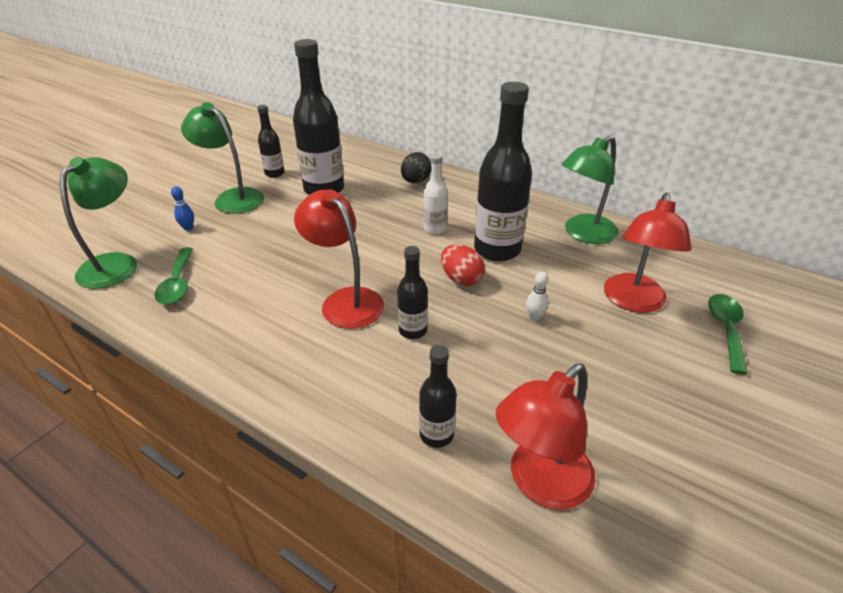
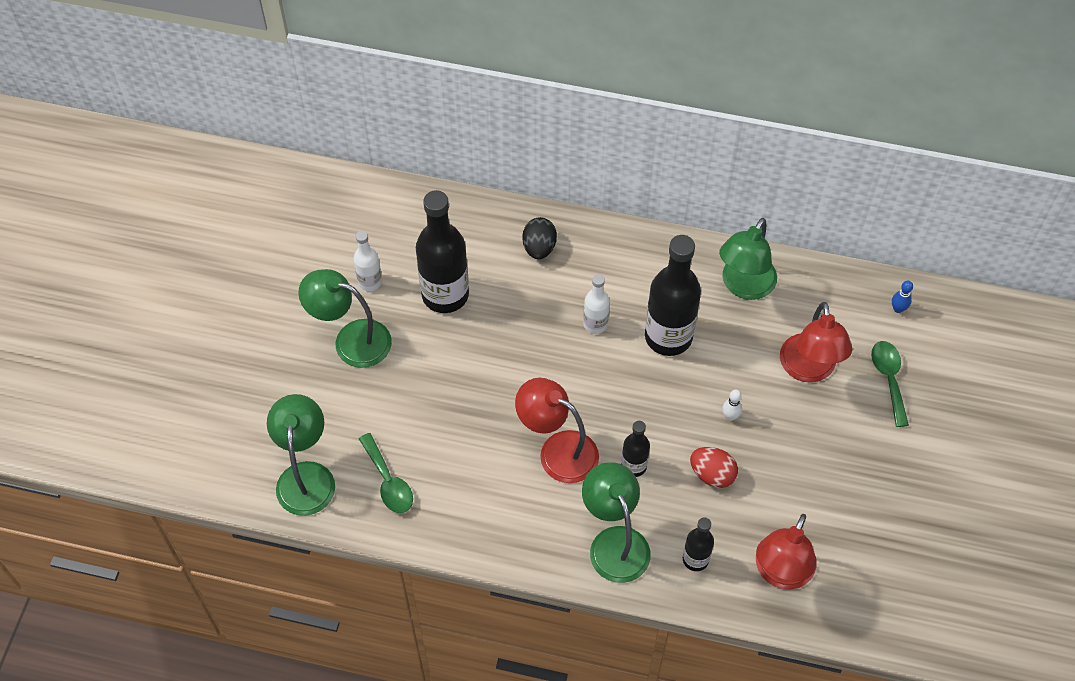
camera: 20 degrees left, 20 degrees up
(188, 228) = (339, 403): blue bowling pin -> blue bowling pin (898, 309)
(274, 173) = (370, 282): black bottle -> white bottle
(353, 390) = (614, 542): none -> green lamp
(461, 279) = (650, 389): red egg -> red egg (712, 474)

